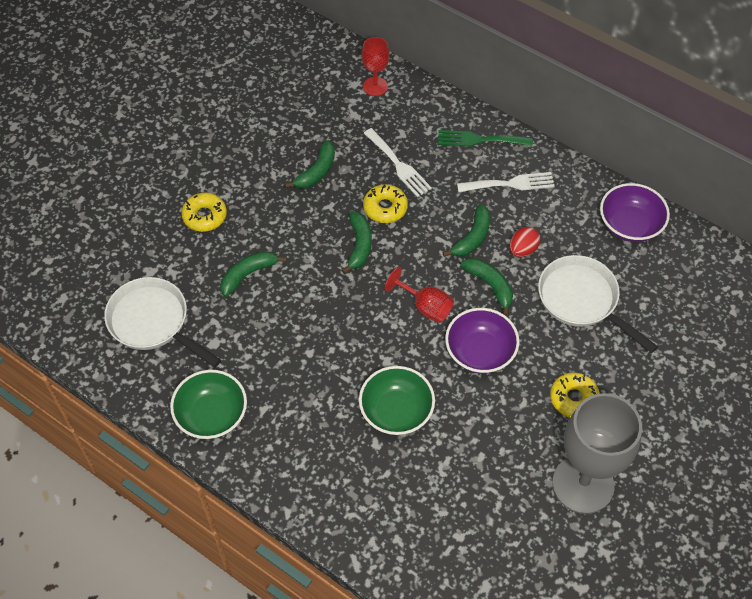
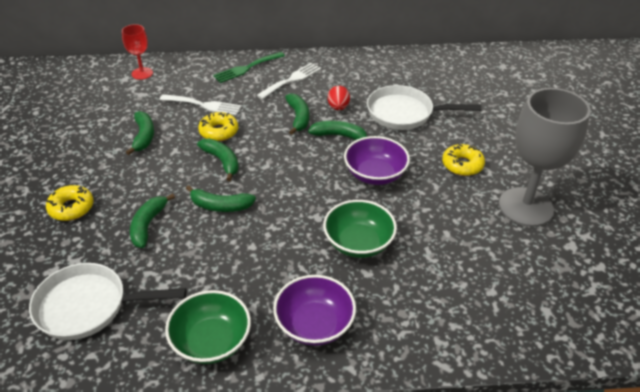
camera: 40 degrees left, 15 degrees down
(318, 294) = (220, 206): none -> green banana
(425, 306) = (309, 170): red goblet -> none
(630, 225) = (387, 65): purple bowl -> purple bowl (314, 324)

